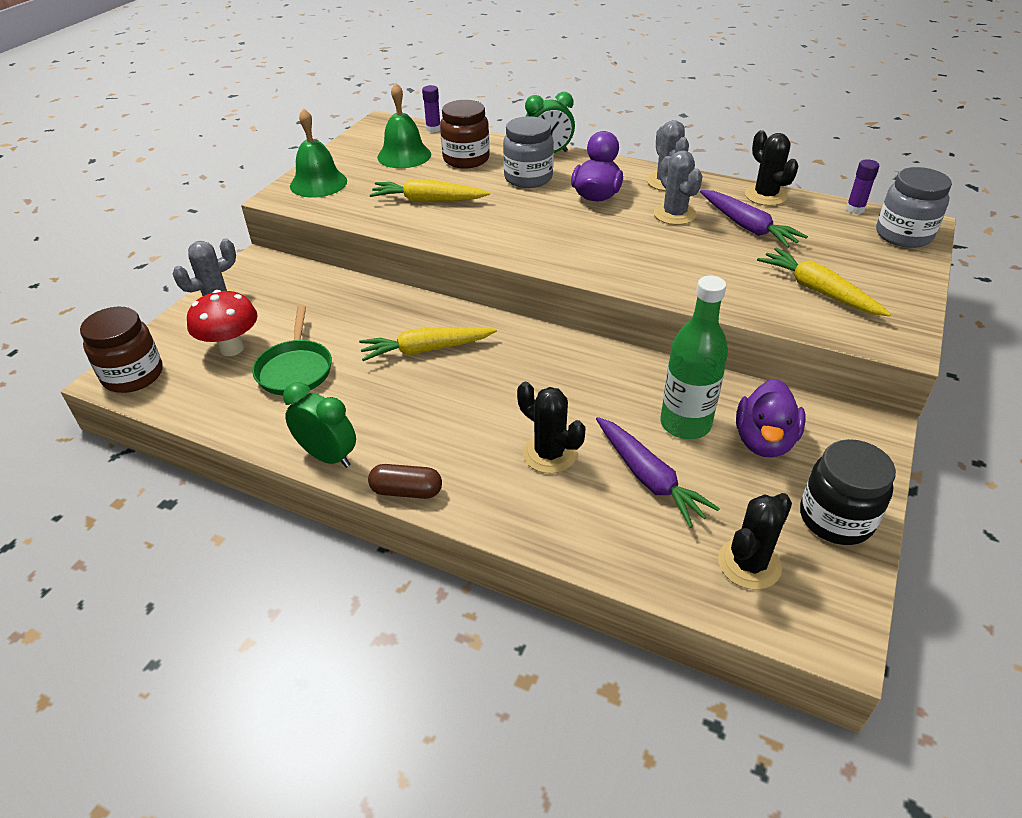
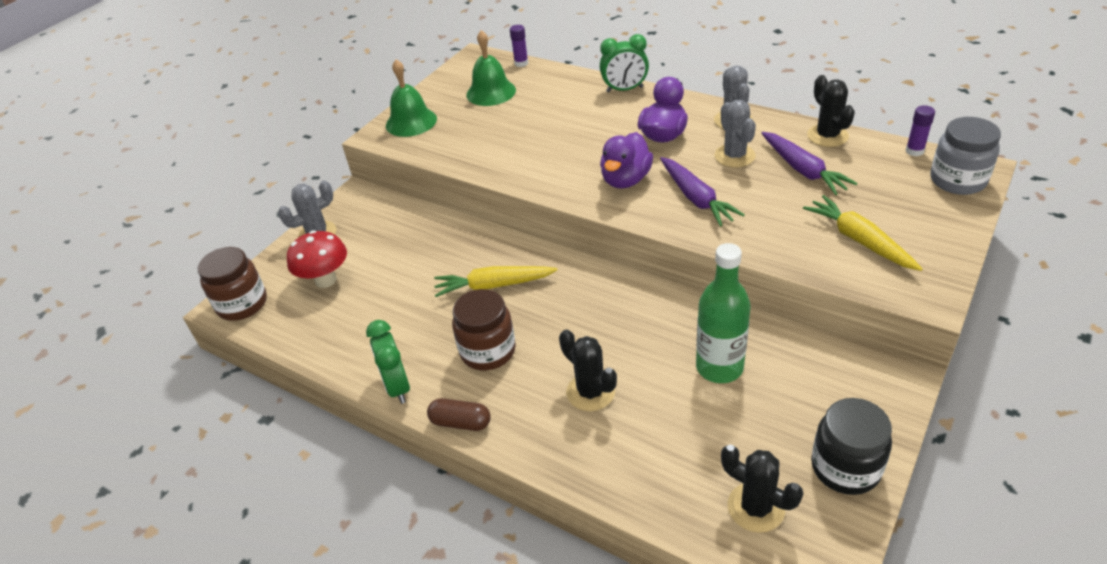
camera: 10 degrees right, 0 degrees up
(295, 369) = (378, 302): green pan -> none
(328, 456) = (397, 386): green clock -> green clock turned 150 degrees counterclockwise
(428, 200) = (507, 140): yellow carrot -> none
(466, 159) = (547, 96): brown jar -> brown jar (488, 351)
(528, 178) = (602, 116): grey jar -> none
(648, 477) = (677, 419): purple carrot -> purple carrot (696, 198)
(749, 564) = (756, 507): black cactus -> black cactus turned 75 degrees clockwise
(764, 441) = (791, 387): purple duck -> purple duck (625, 180)

